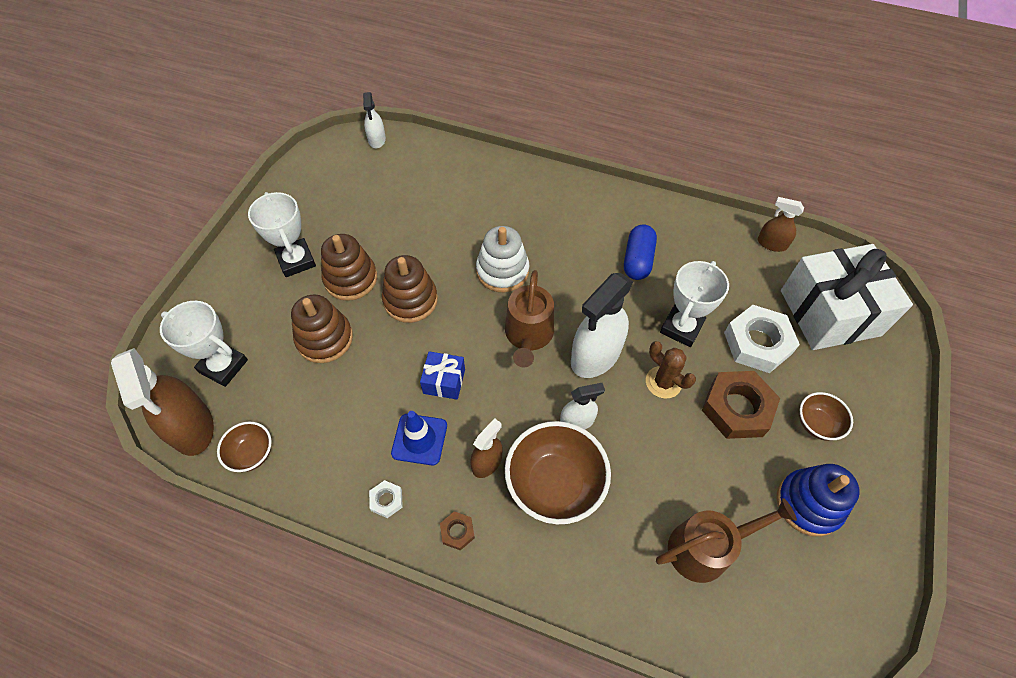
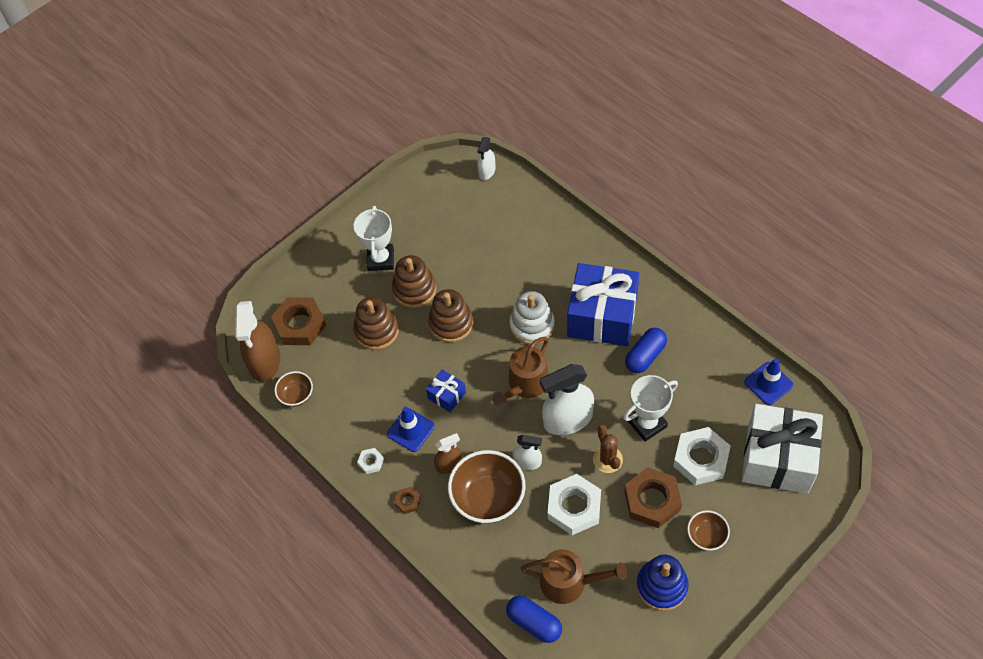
camera: 30 degrees right, 0 degrees up
(223, 366) = (300, 325): white trophy -> brown nut
(571, 237) = (602, 316): none -> blue gift
(658, 452) = (574, 507): none -> white nut
(695, 622) = (534, 622): none -> blue capsule
(772, 244) = (768, 383): brown spray bottle -> blue traffic cone

